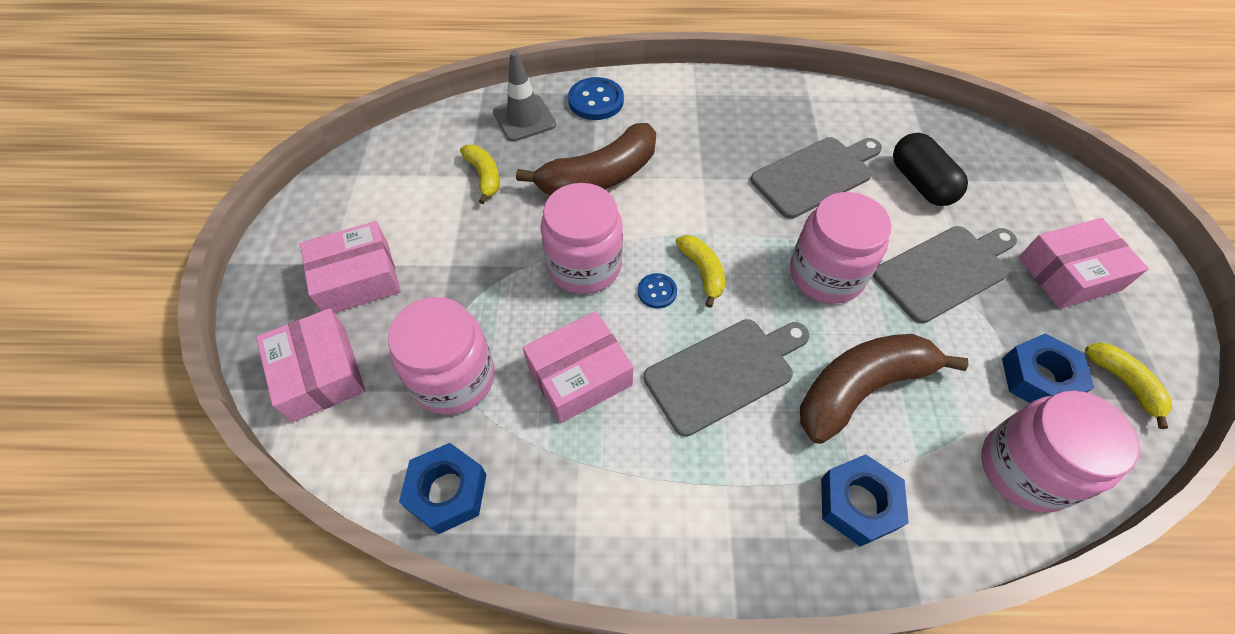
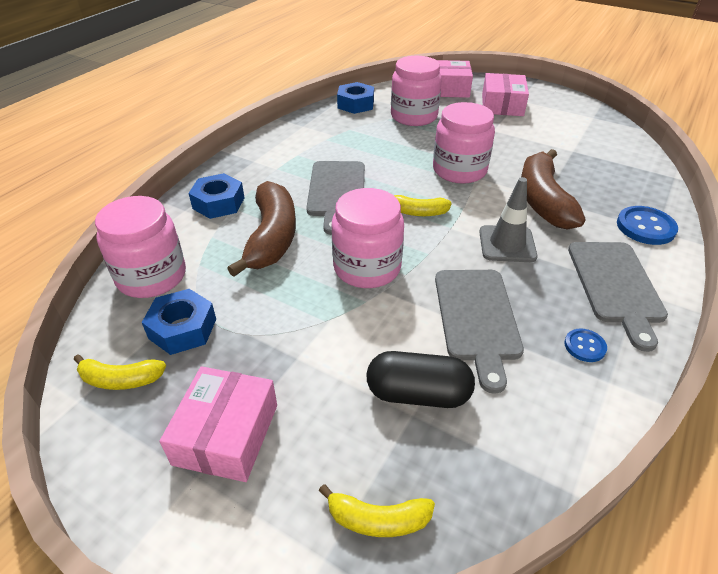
camera: 120 degrees right, 15 degrees down
(484, 176) = (568, 156): yellow banana -> yellow banana (378, 519)
(524, 118) = (631, 186): grey traffic cone -> grey traffic cone (507, 244)
(579, 375) = (382, 148): pink box -> none
(657, 292) = (416, 189): blue button -> blue button (584, 346)
(944, 271) = (311, 339): grey cutting board -> grey cutting board (616, 286)

